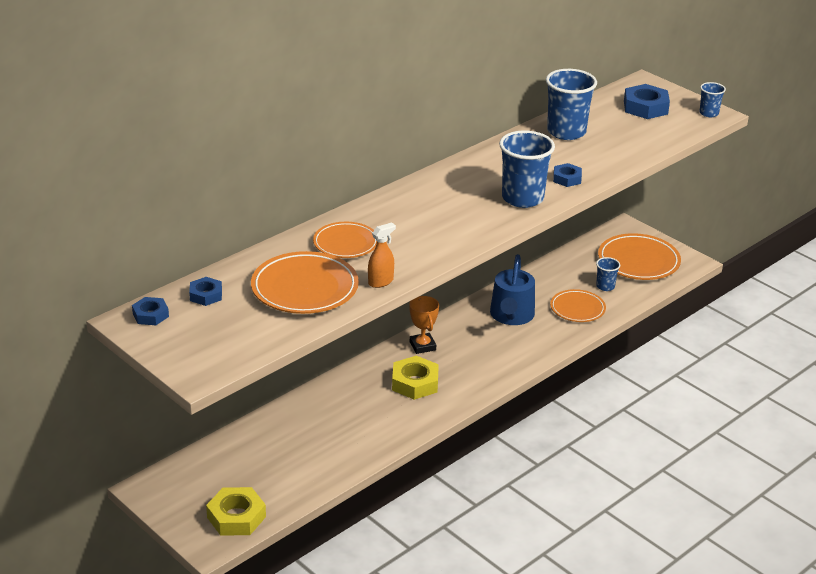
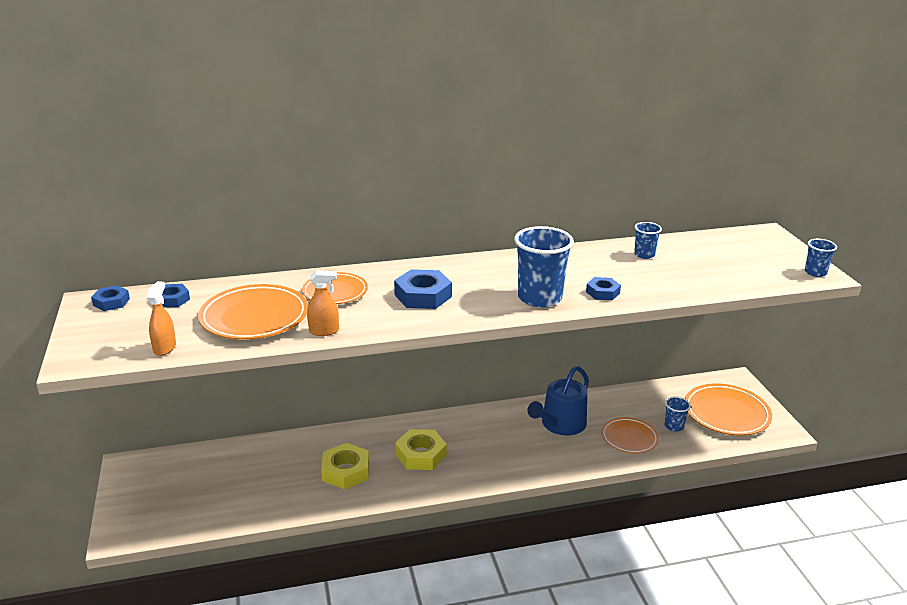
camera: 30 degrees right, 5 degrees down
(236, 517) = (163, 517): yellow nut -> yellow nut (346, 471)
(263, 339) = (165, 348): none -> orange spray bottle
(422, 346) = (457, 425): orange trophy -> none
(566, 132) = (644, 255): blue cup -> blue cup, size x0.51
(645, 107) = (748, 253): blue nut -> blue nut (423, 296)

